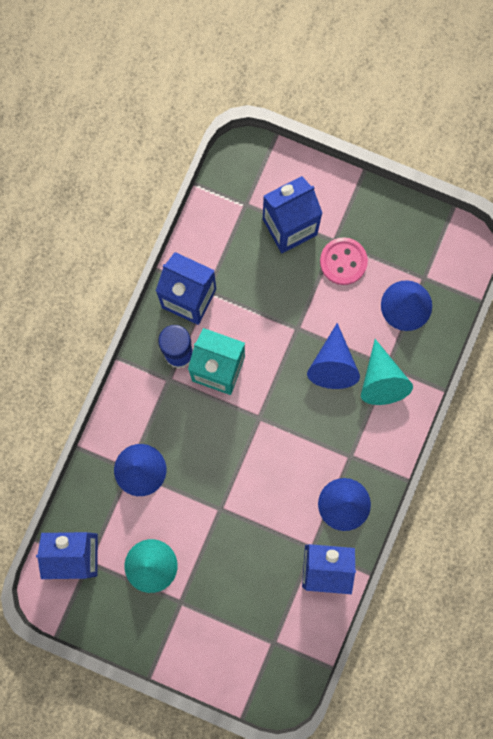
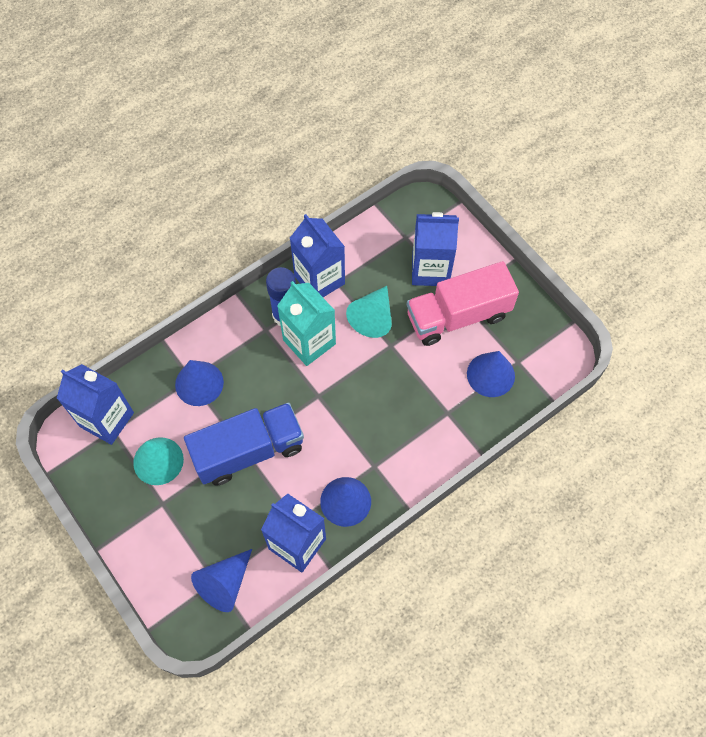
camera: 30 degrees right, 15 degrees down
(228, 508) = (248, 451): none -> blue truck
(333, 364) = (403, 387): blue cone -> blue cone (224, 584)
(343, 262) = (458, 316): pink button -> pink truck
(381, 380) = (436, 421): turquoise cone -> turquoise cone (373, 317)

